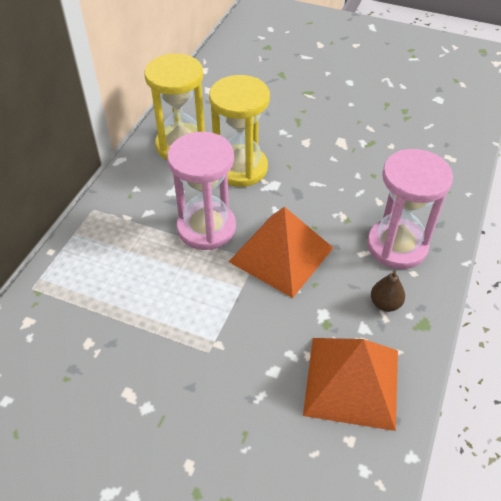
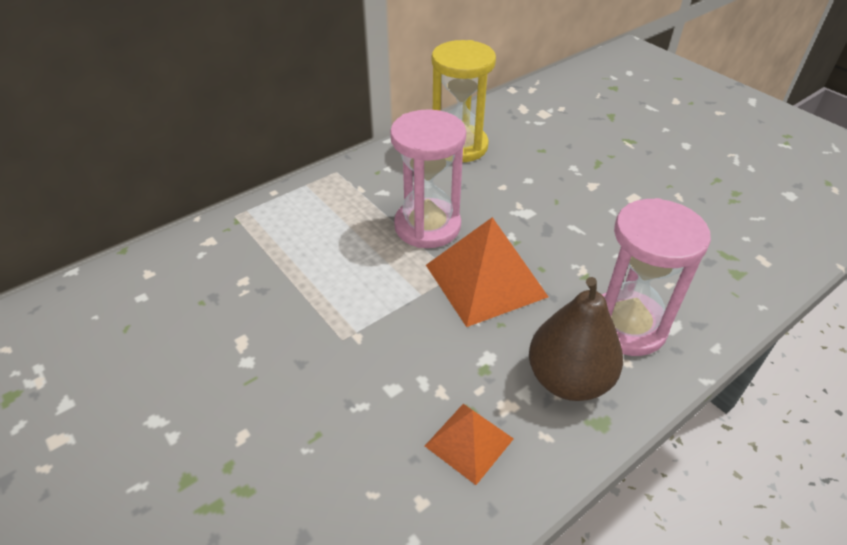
camera: 30 degrees right, 5 degrees down
(240, 168) = (503, 185): yellow hourglass -> none
(352, 382) = (469, 442): orange pyramid -> orange pyramid, size x0.56
(385, 303) = (568, 379): brown pear -> brown pear, size x2.04

